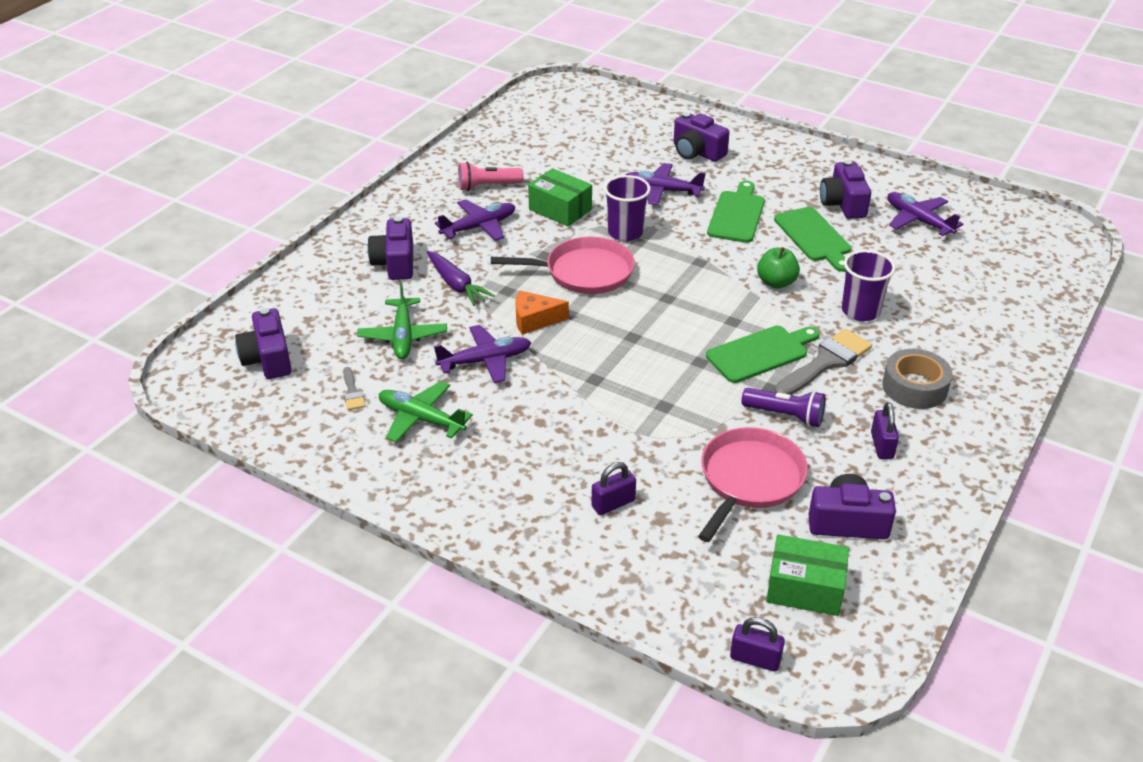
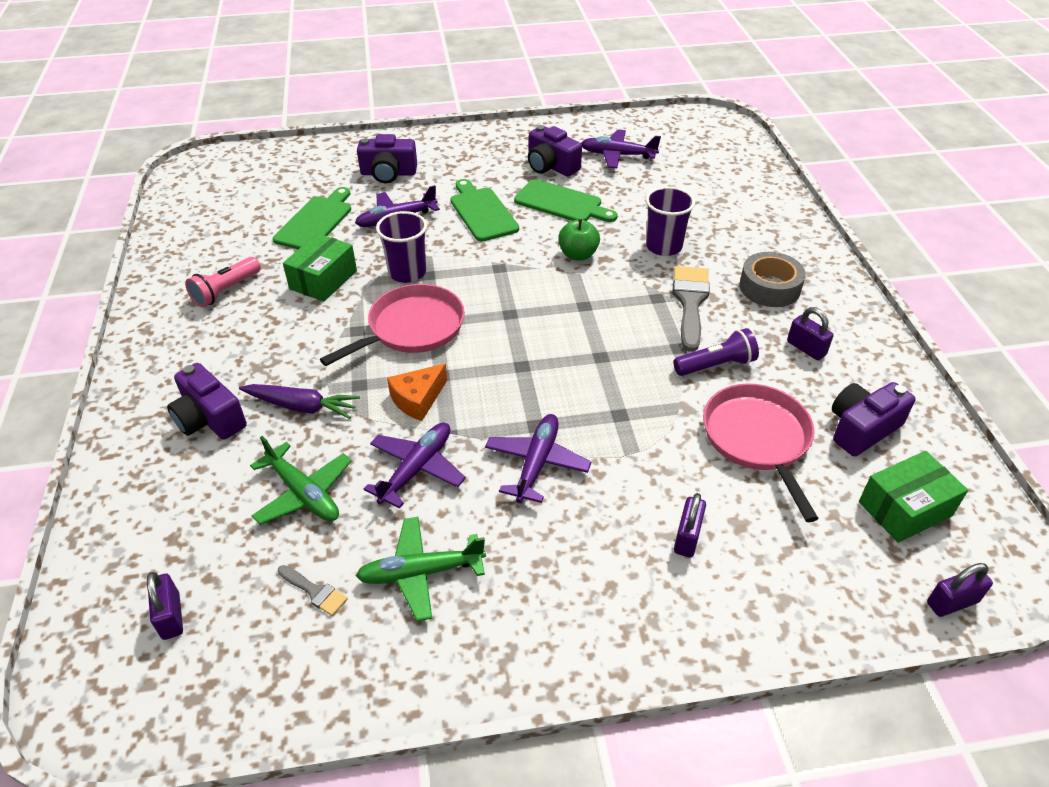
camera: 40 degrees left, 5 degrees up
(268, 359) = (171, 616): purple camera -> purple padlock
(479, 227) = (261, 335): purple plane -> purple plane (537, 463)
(560, 209) = (323, 280): green box -> green box turned 60 degrees counterclockwise
(760, 353) = (636, 322): green cutting board -> green cutting board (315, 221)

